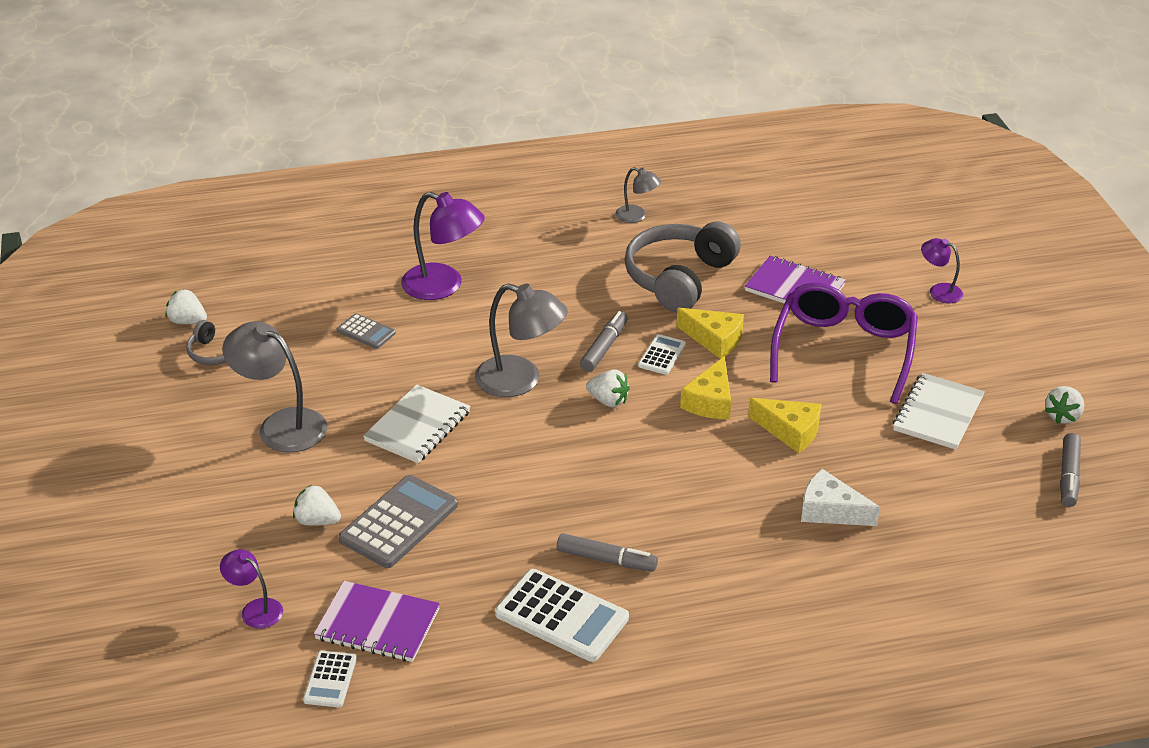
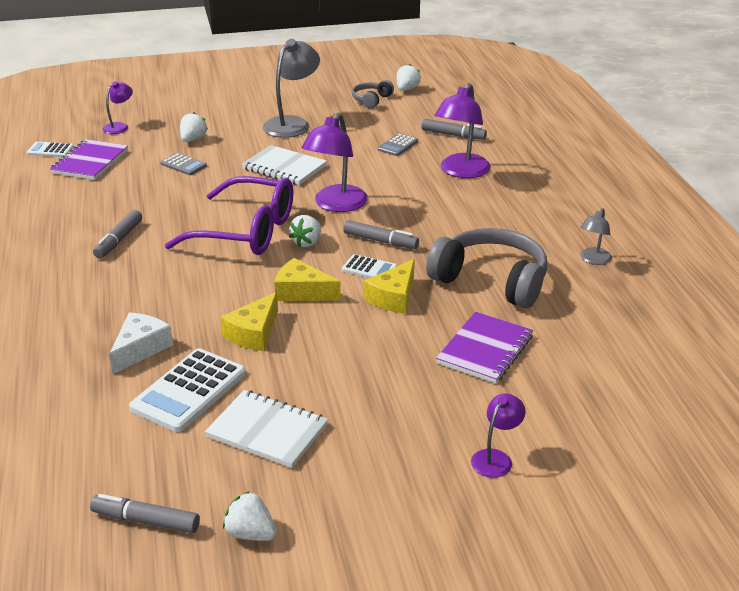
camera: 90 degrees right, 5 degrees down
(343, 288) = (453, 135): none -> grey marker
(399, 522) = (183, 165): grey calculator -> grey calculator, size x0.54
(520, 381) = (336, 205): grey lamp -> purple lamp
(561, 616) = (68, 223): white calculator -> white calculator (189, 391)
(843, 351) = (376, 375): purple glasses -> purple glasses (245, 231)

